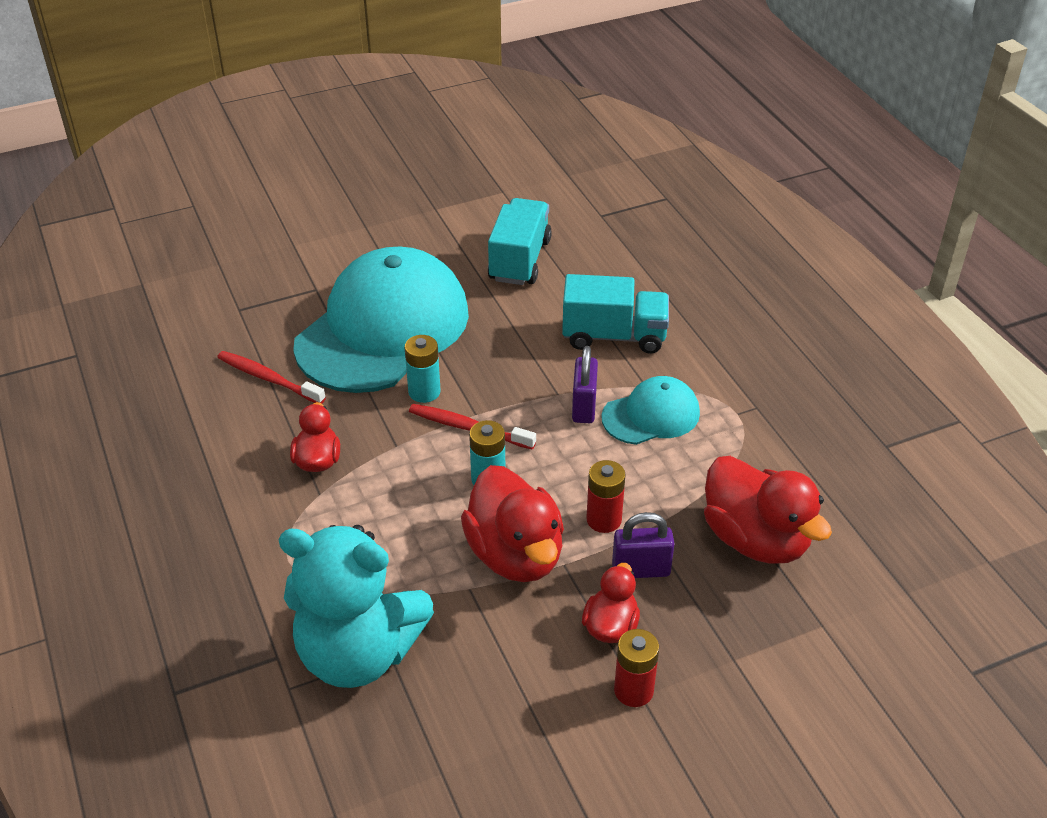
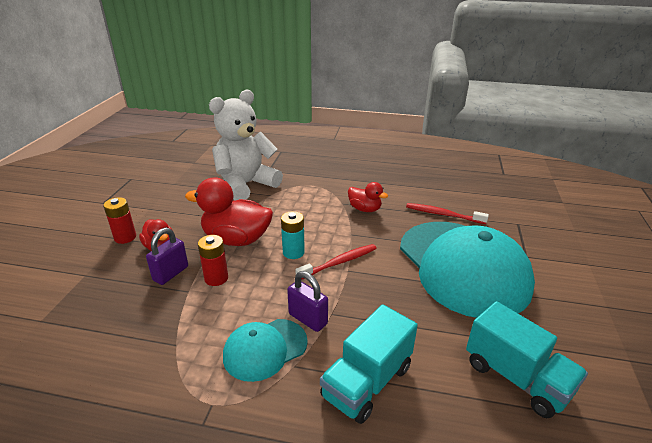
camera: 125 degrees right, 10 degrees down
(268, 378) = (443, 214): red toothbrush -> red toothbrush turned 135 degrees counterclockwise
(358, 653) = (245, 185): turquoise teddy bear -> white teddy bear
(424, 392) = (386, 259): turquoise battery -> none
(651, 415) = (265, 349): turquoise cap -> turquoise cap turned 45 degrees clockwise
(756, 539) = (118, 332): red duck -> none

